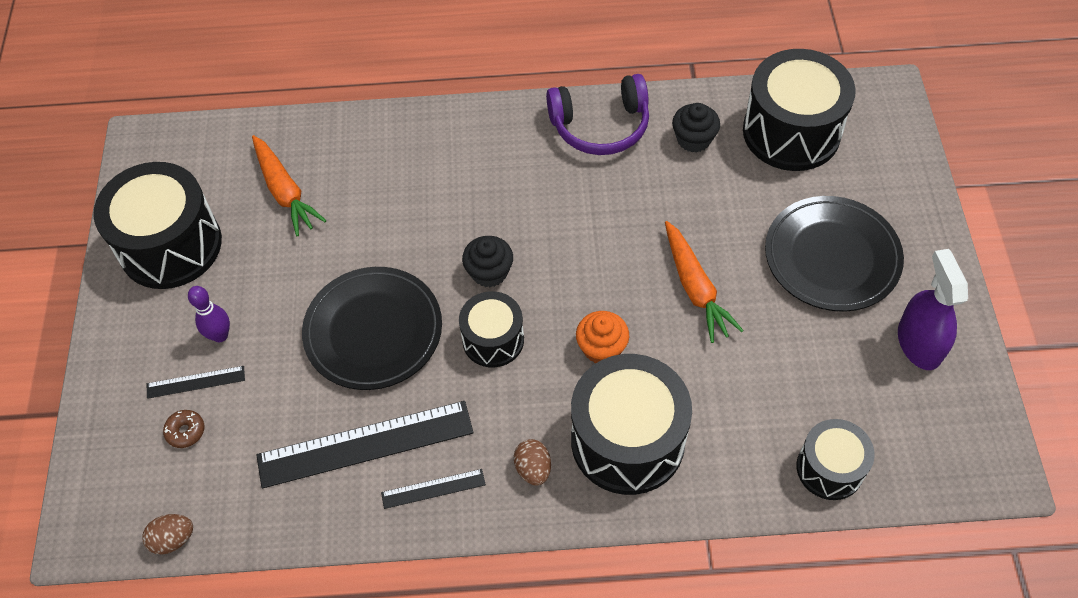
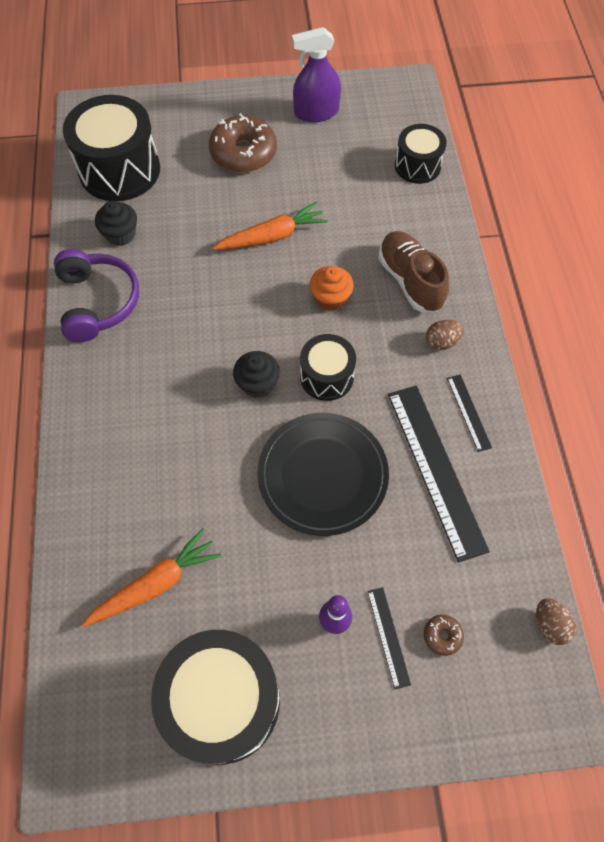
camera: 95 degrees left, 5 degrees up
(627, 440) = (410, 281): black drum -> brown shoe
(832, 257) = (243, 153): black plate -> brown donut

